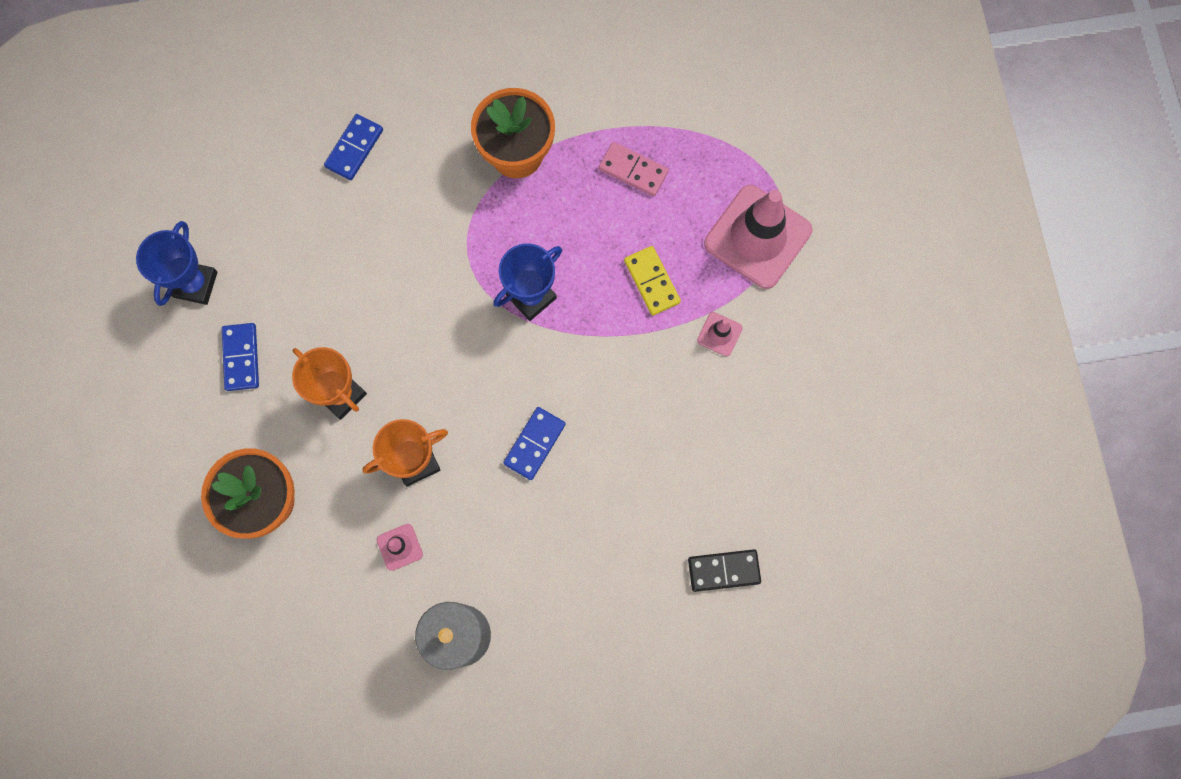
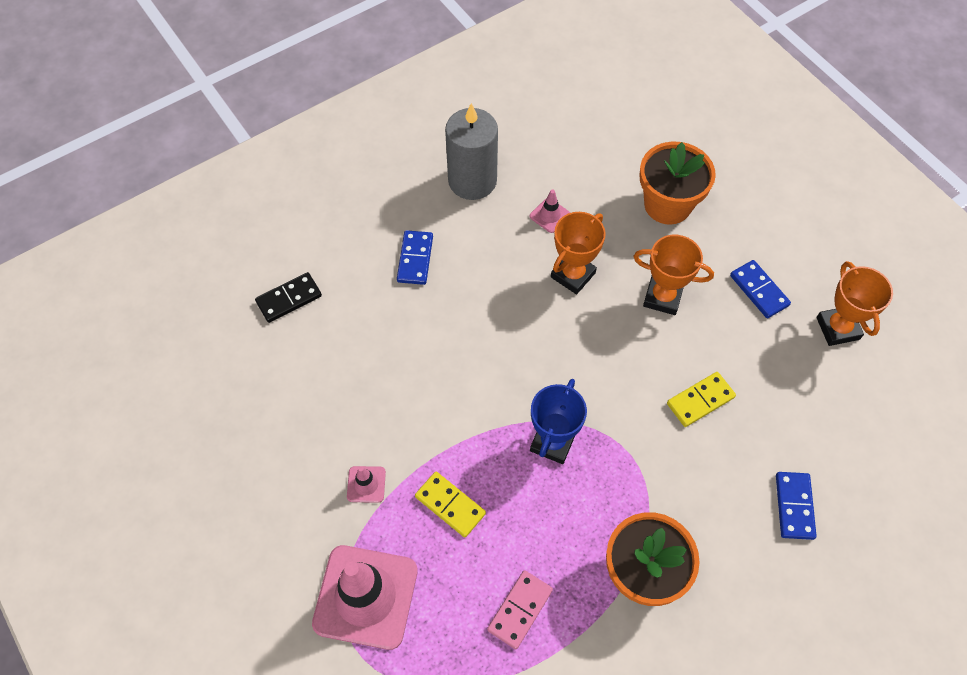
camera: 155 degrees right, 15 degrees down
(195, 284) = (837, 328): blue trophy -> orange trophy
(373, 274) = (700, 400): none -> yellow domino
(534, 444) = (486, 326): blue domino -> blue domino (415, 259)
(633, 170) = (520, 610): pink domino -> pink domino turned 60 degrees counterclockwise

